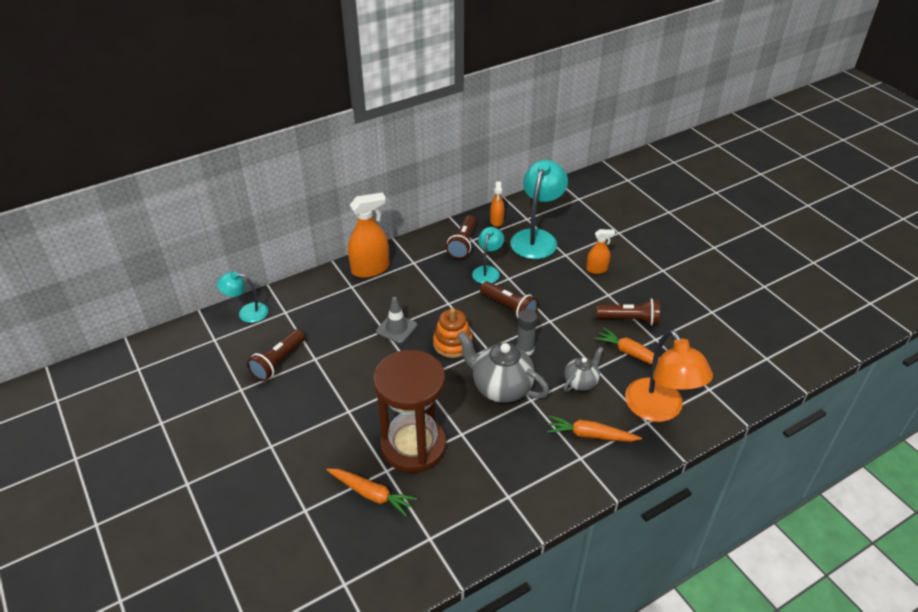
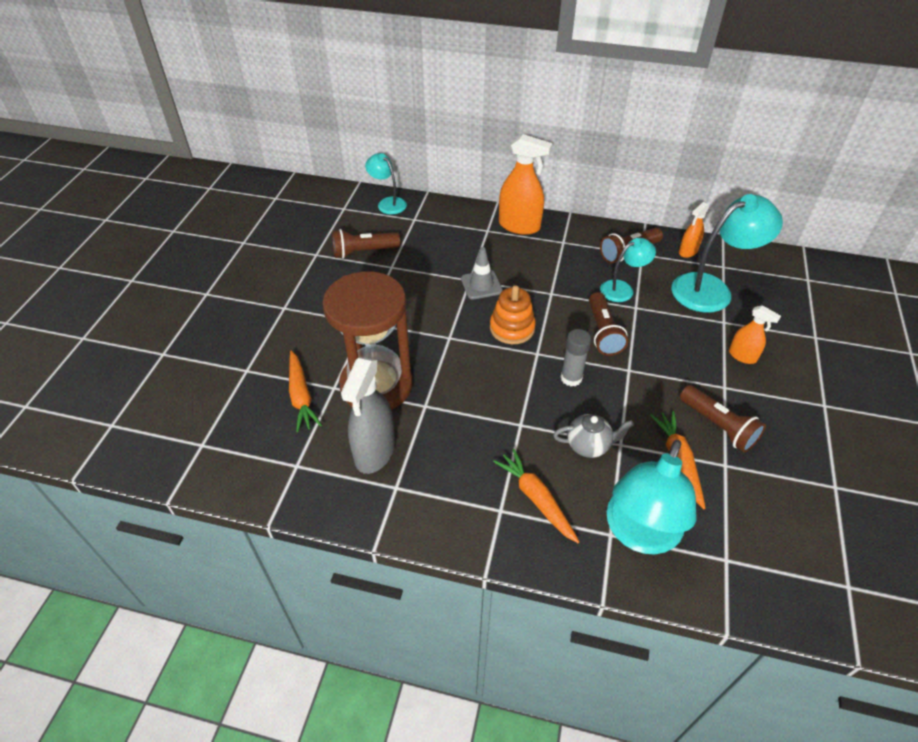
camera: 45 degrees right, 5 degrees up
(467, 487) = (374, 451): none -> grey spray bottle
(501, 388) = (506, 394): grey teapot -> none
(659, 410) = (639, 534): orange lamp -> turquoise lamp

